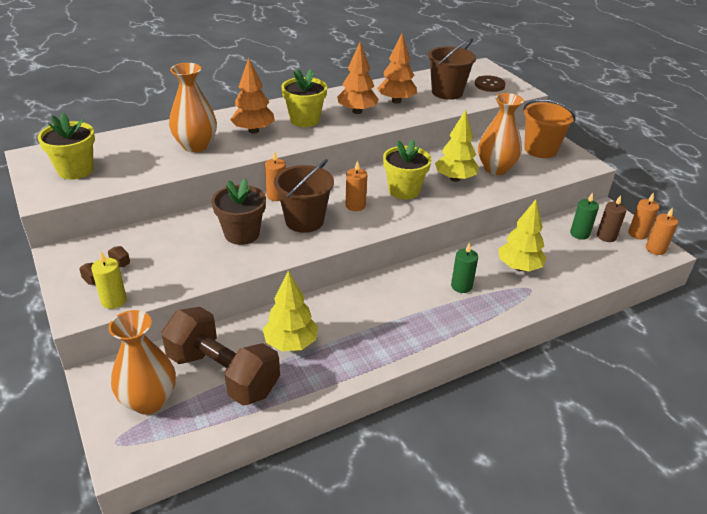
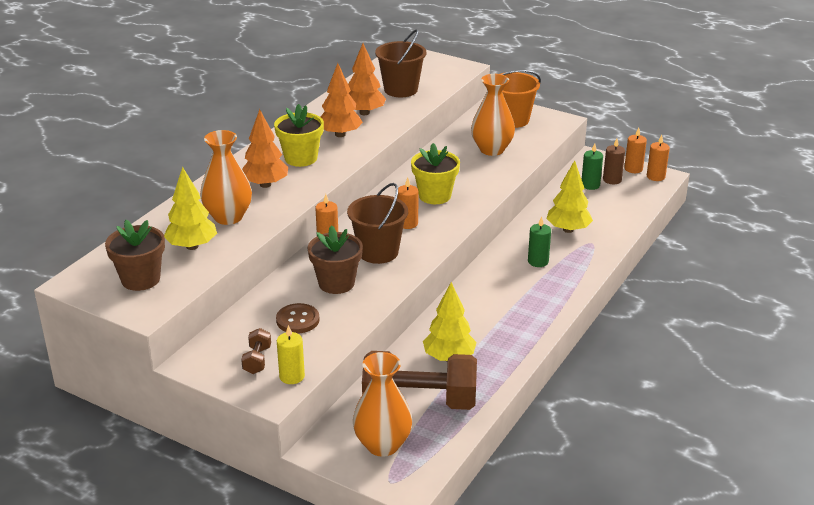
camera: 30 degrees left, 5 degrees down
(75, 170) = (140, 279): yellow flower pot -> brown flower pot
(455, 179) = (467, 170): yellow tree -> yellow tree (192, 246)
(489, 85) = (430, 70): brown button -> brown button (297, 320)

